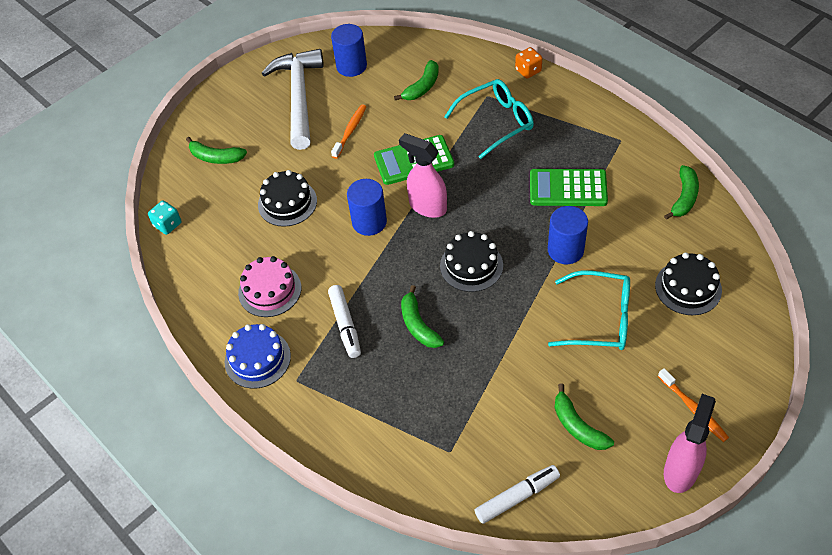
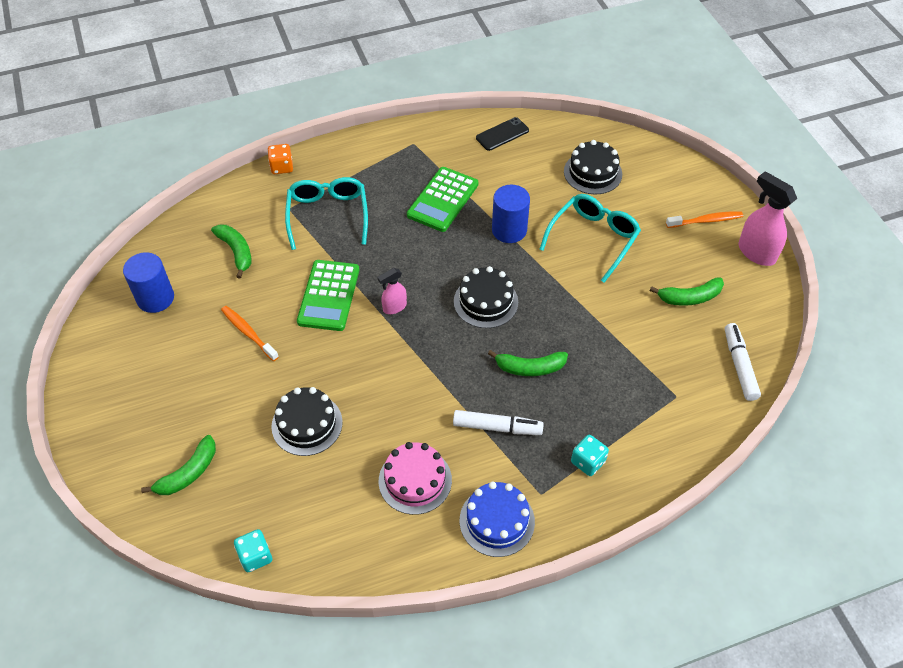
camera: 70 degrees left, 0 degrees up
(299, 97) = (161, 361): white hammer -> none
(343, 403) = (588, 462): none -> turquoise dice
(369, 222) = (382, 361): blue cylinder -> none
(427, 206) = (394, 307): pink spray bottle -> pink spray bottle, size x0.57
(684, 197) = (502, 134): green banana -> black phone

